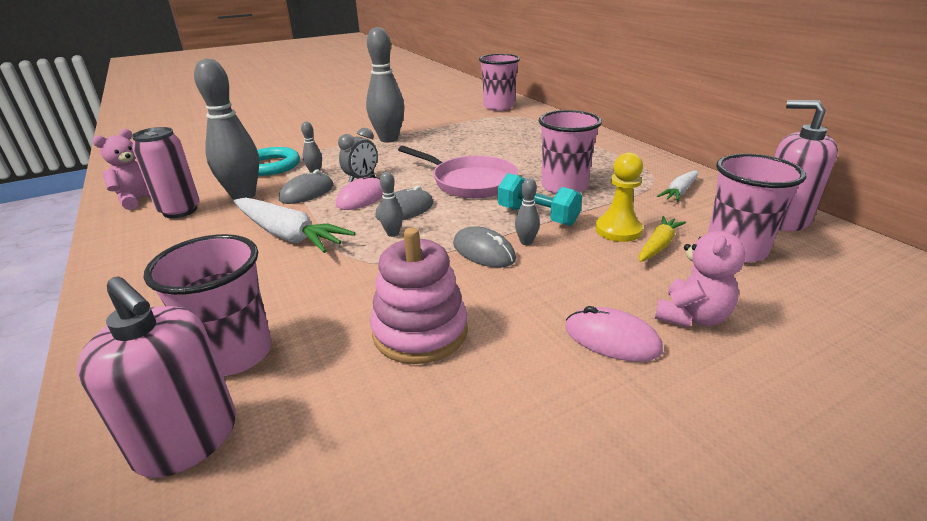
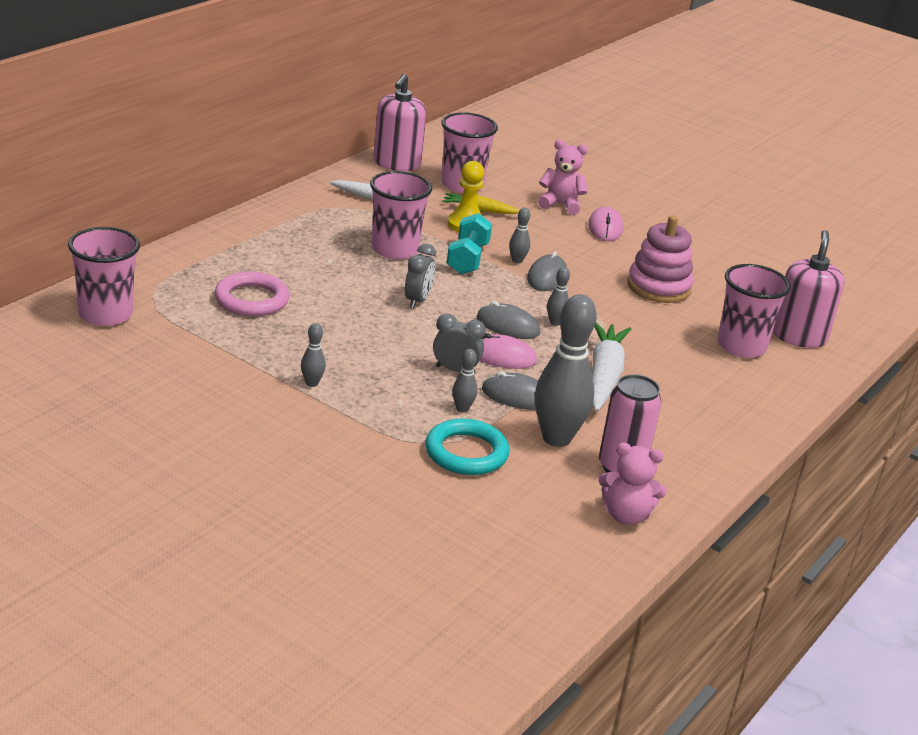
camera: 120 degrees left, 0 degrees up
(388, 139) = (312, 383): grey bowling pin -> grey bowling pin, size x0.43
(469, 182) = (417, 300): pink pan -> grey clock
(498, 135) = (251, 300): none -> pink ring

